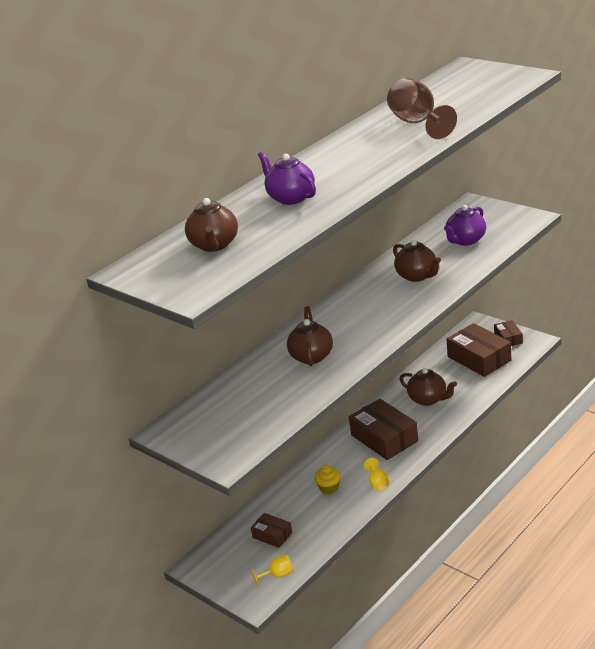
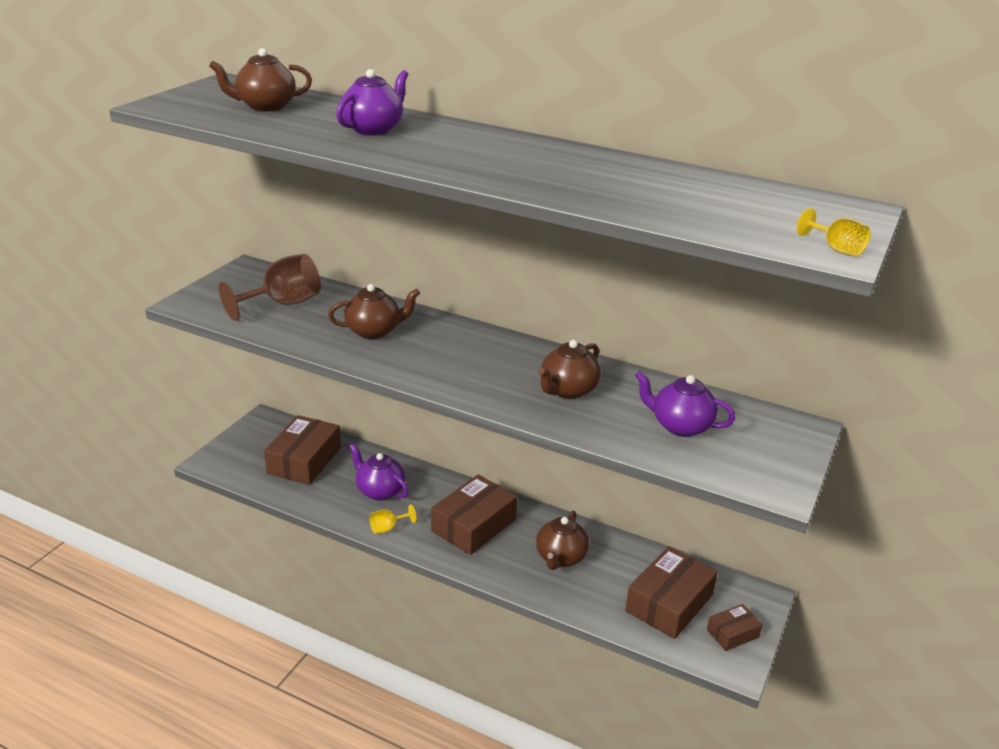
camera: 70 degrees right, 0 degrees up
(272, 535) = (304, 460): brown box -> brown box, size x1.89
(278, 575) = (243, 472): yellow goblet -> yellow goblet (835, 249)
(329, 488) = (379, 491): yellow cupcake -> purple teapot
(418, 123) = (606, 182): brown goblet -> brown goblet (282, 304)

